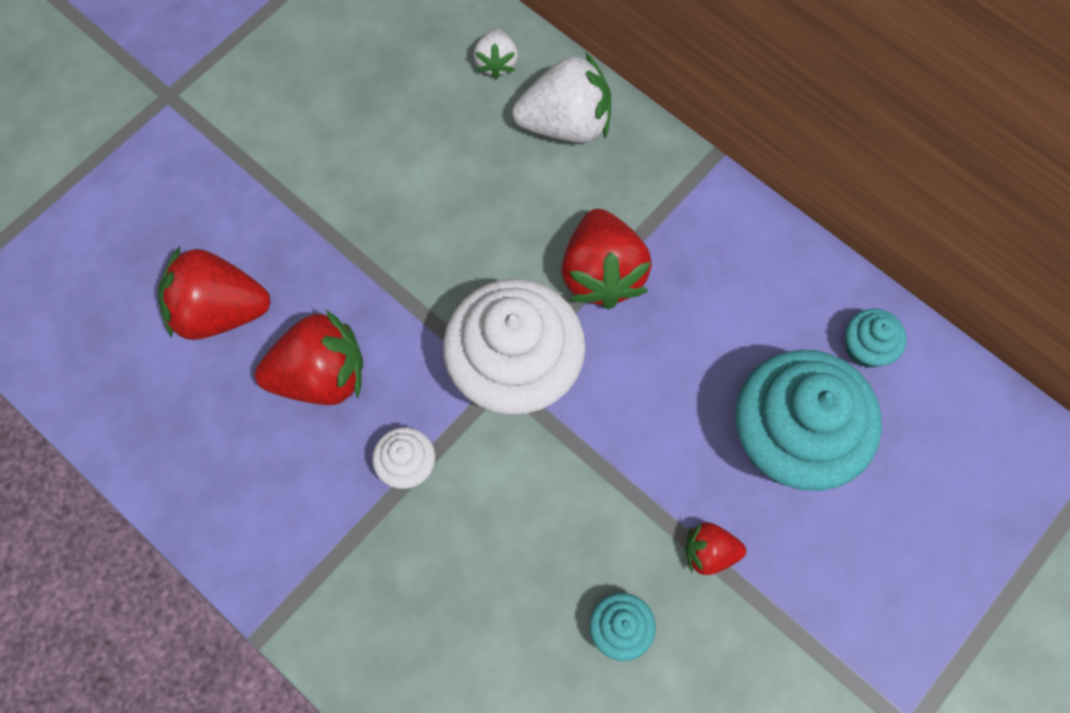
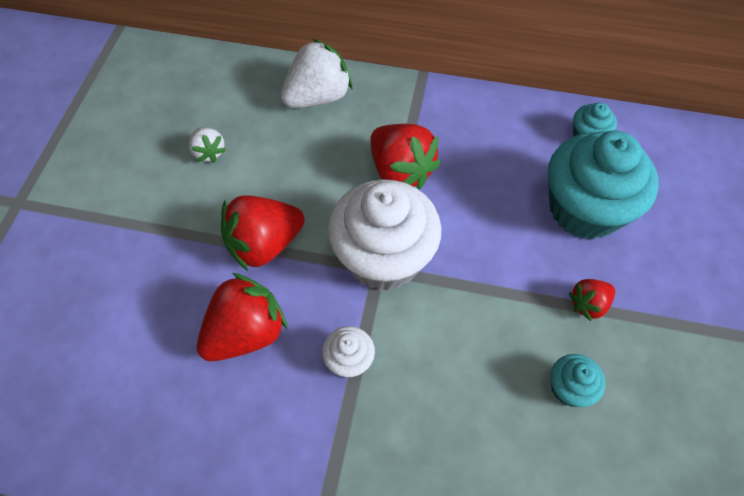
camera: 30 degrees left, 10 degrees down
(219, 311) = (140, 328): red strawberry -> red strawberry (264, 244)
(496, 62) = (249, 83): white strawberry -> white strawberry (209, 152)

